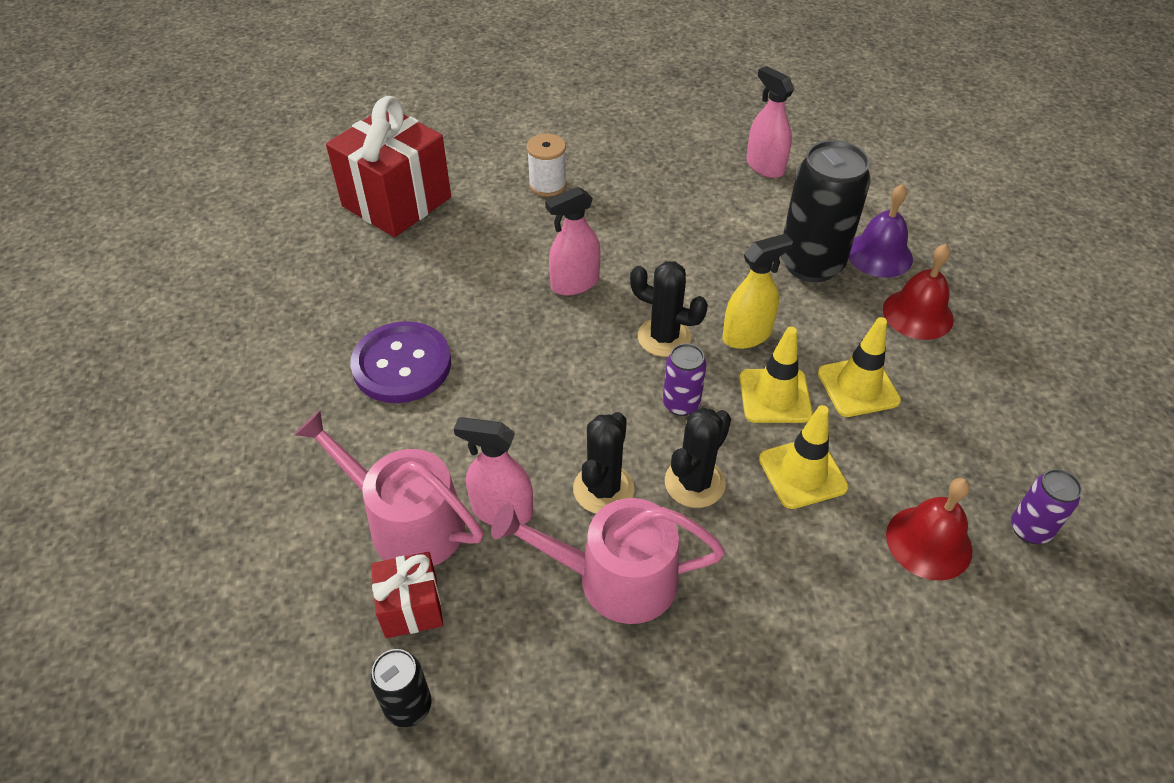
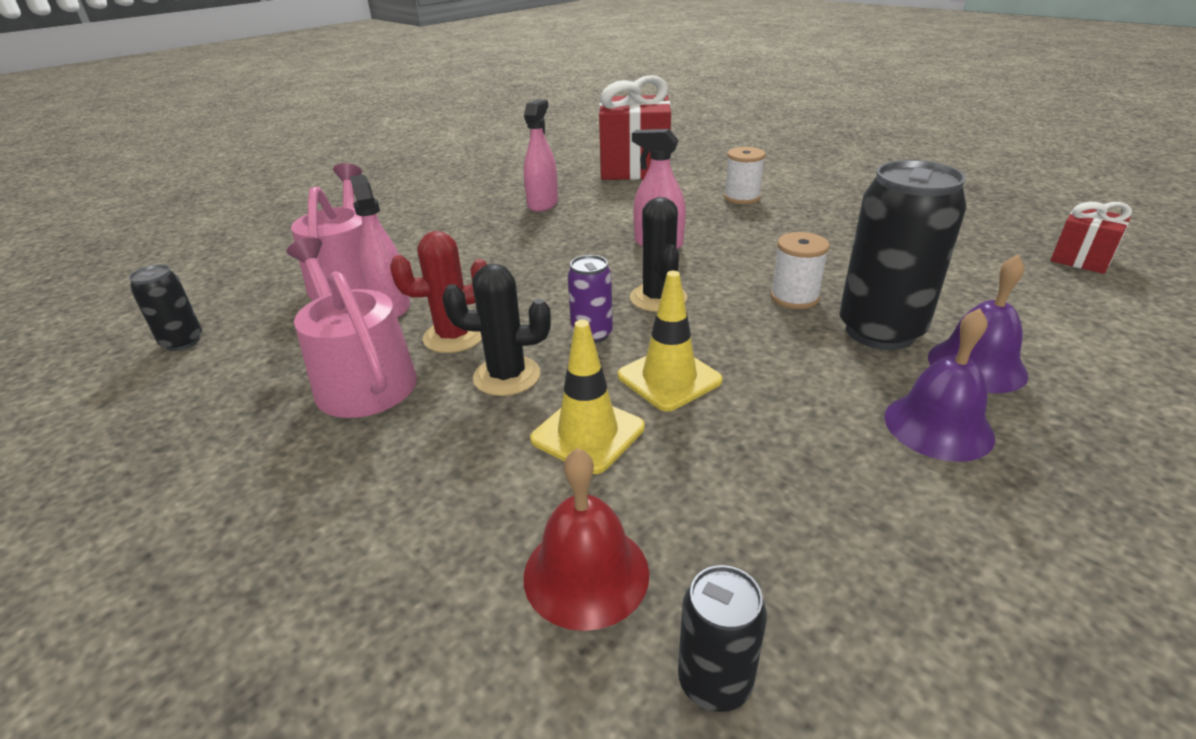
camera: 55 degrees right, 15 degrees down
(402, 365) = (491, 224): purple button -> none
(411, 607) = (273, 309): red gift -> red gift (1081, 259)
(603, 489) = (454, 336): black cactus -> red cactus
(734, 270) = (794, 297): none -> white spool
(747, 335) = (724, 334): yellow spray bottle -> none
(765, 166) = (956, 261): pink spray bottle -> pink spray bottle (543, 204)
(858, 387) = (757, 425): yellow traffic cone -> none
(918, 314) = (938, 426): red bell -> purple bell
(1030, 529) = (714, 682): purple can -> black can

